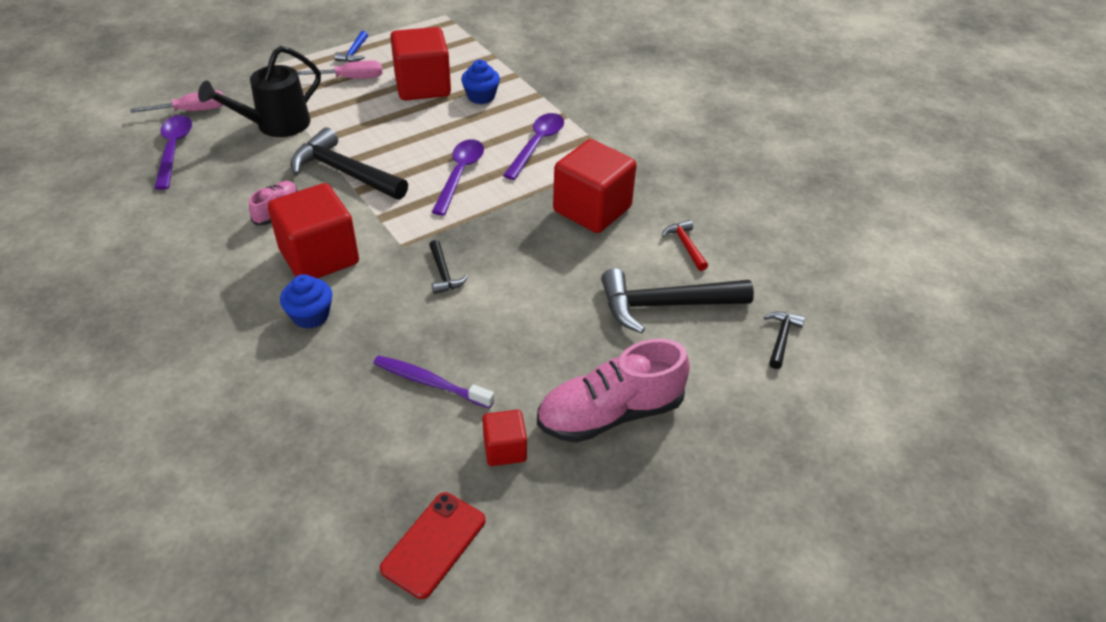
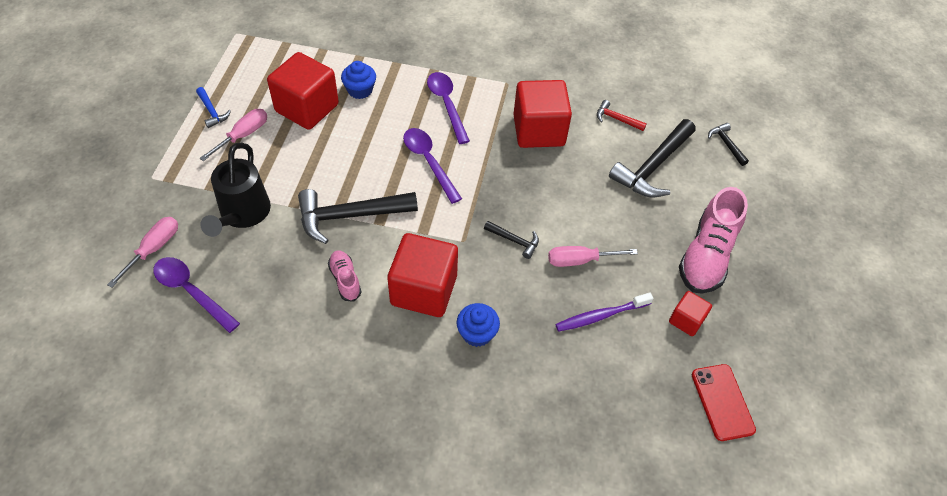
camera: 45 degrees left, 10 degrees up
(478, 328) = (580, 260): none -> pink screwdriver

